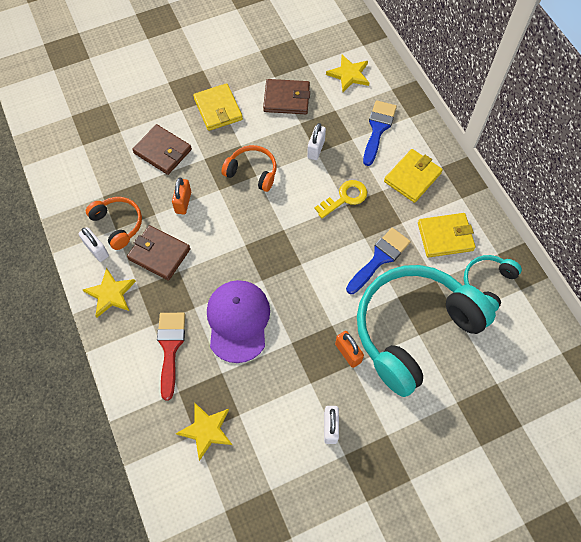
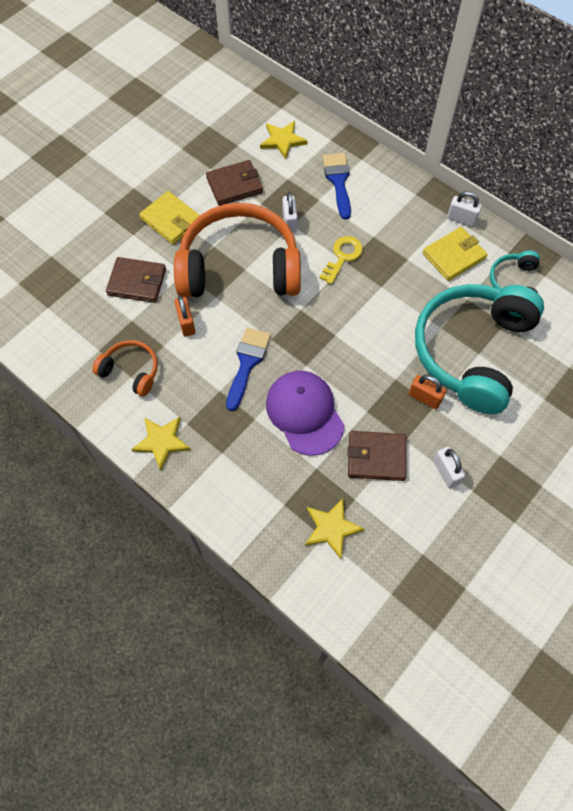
camera: 25 degrees left, 0 degrees up
(97, 250) = (122, 405): white padlock -> white padlock (461, 219)
(159, 254) = (190, 382): brown wallet -> brown wallet (376, 457)
(170, 348) = (252, 467): red brush -> none
(252, 172) = (239, 267): orange headphones -> orange headphones, size x2.18
(379, 258) = (405, 299): blue brush -> blue brush (247, 363)
(412, 177) = (394, 214): yellow wallet -> none

